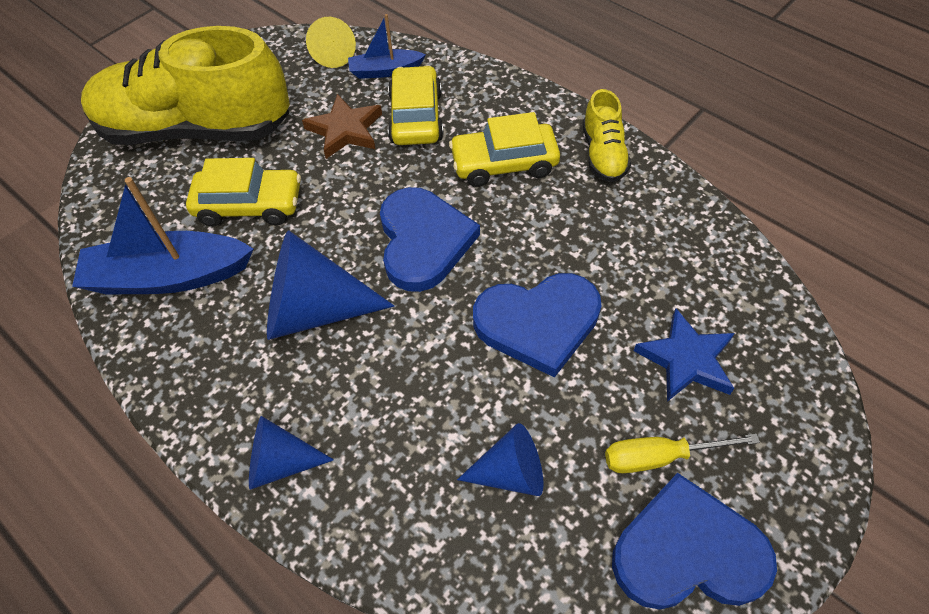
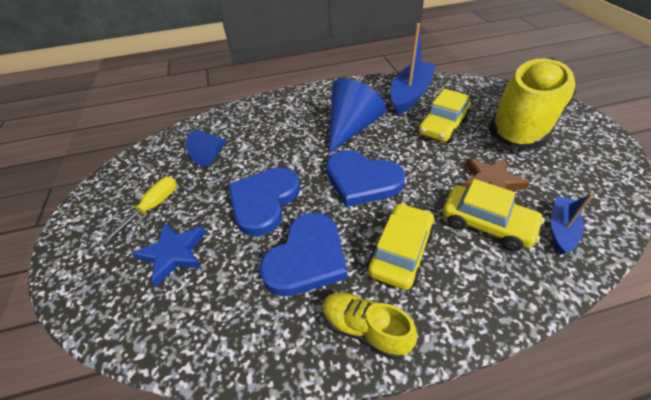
camera: 125 degrees right, 10 degrees down
(280, 462) = (287, 101): blue cone -> none
(335, 53) = (599, 207): yellow cone -> none
(687, 551) = (116, 191): blue heart -> blue heart (307, 258)

